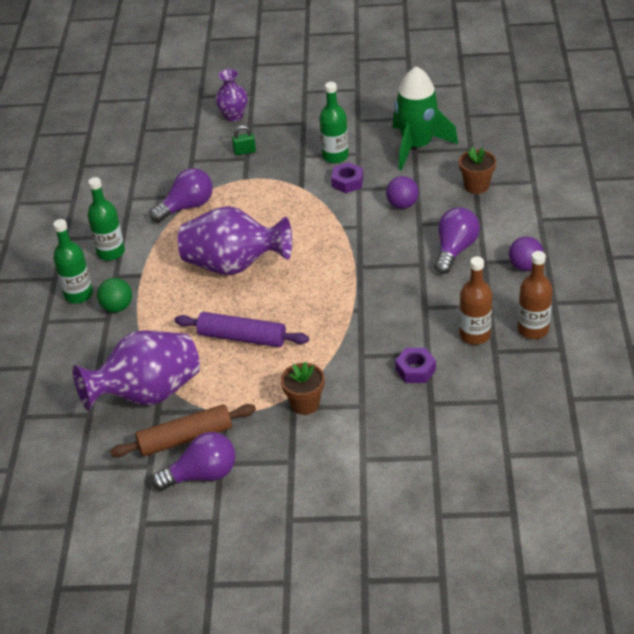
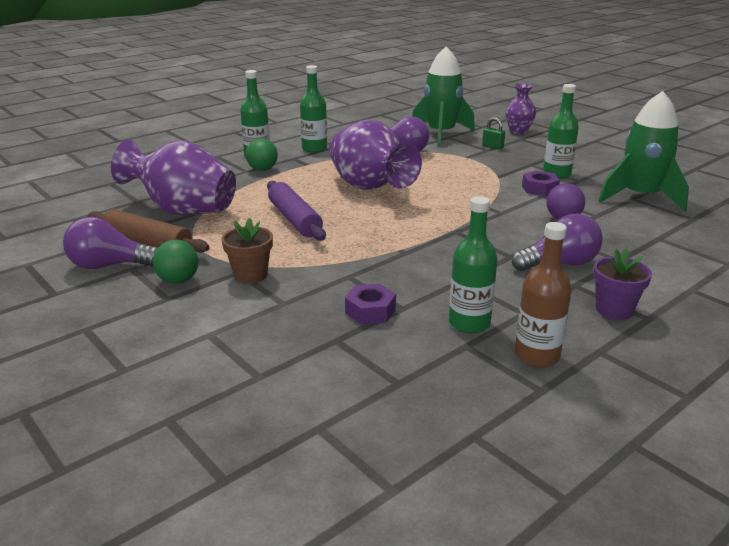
camera: 45 degrees right, 15 degrees down
(180, 160) = (441, 134): none -> green rocket
(202, 475) = (109, 265): purple light bulb -> purple light bulb turned 150 degrees clockwise
(270, 445) = (178, 280): none -> green ball
(474, 335) = (469, 323): brown bottle -> green bottle
(476, 186) = (658, 240): brown flower pot -> none
(525, 266) = (614, 310): purple ball -> purple flower pot

